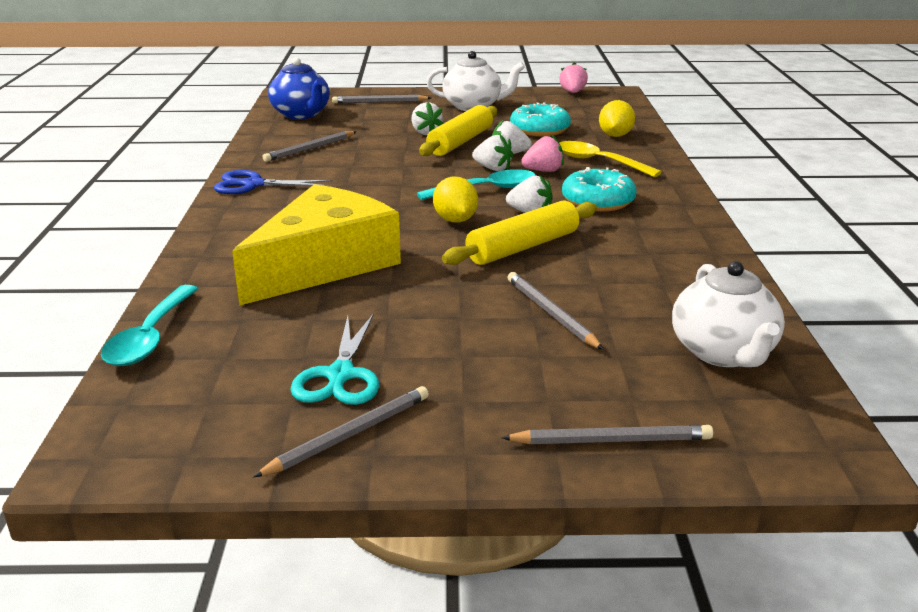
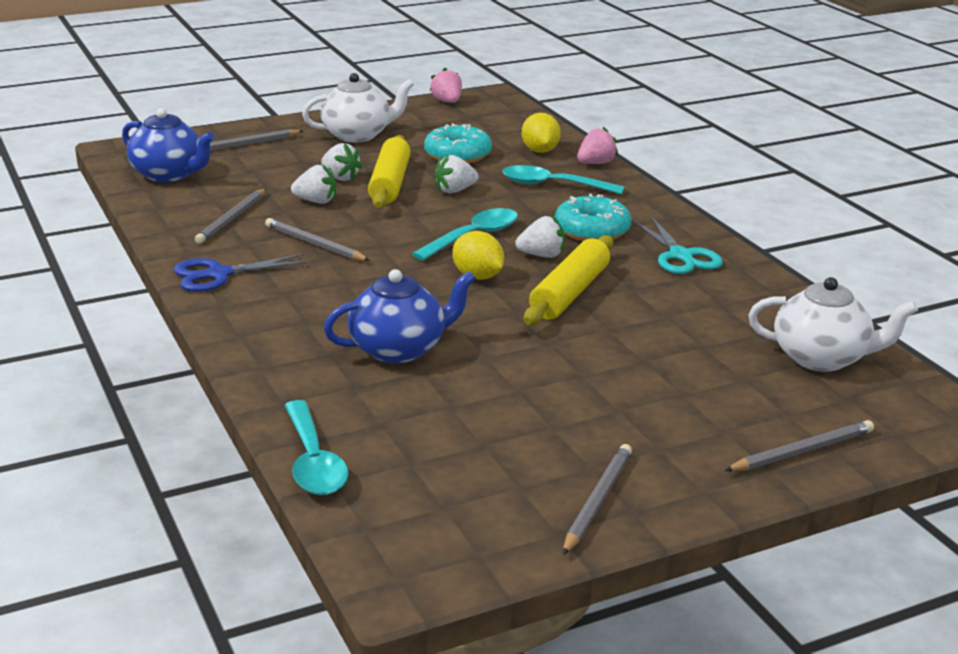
camera: 25 degrees left, 0 degrees up
(324, 264) = (399, 349): yellow cheese -> blue teapot
(340, 376) = (534, 454): turquoise scissors -> turquoise scissors (681, 256)
(493, 169) = (456, 211): white strawberry -> white strawberry (316, 201)
(543, 171) = (509, 205): pink strawberry -> pink strawberry (596, 163)
(551, 313) = (656, 354): grey pencil -> grey pencil (314, 244)
(599, 162) = (552, 185): yellow spoon -> turquoise spoon
(723, 353) = (822, 358): white teapot -> white teapot turned 45 degrees counterclockwise

